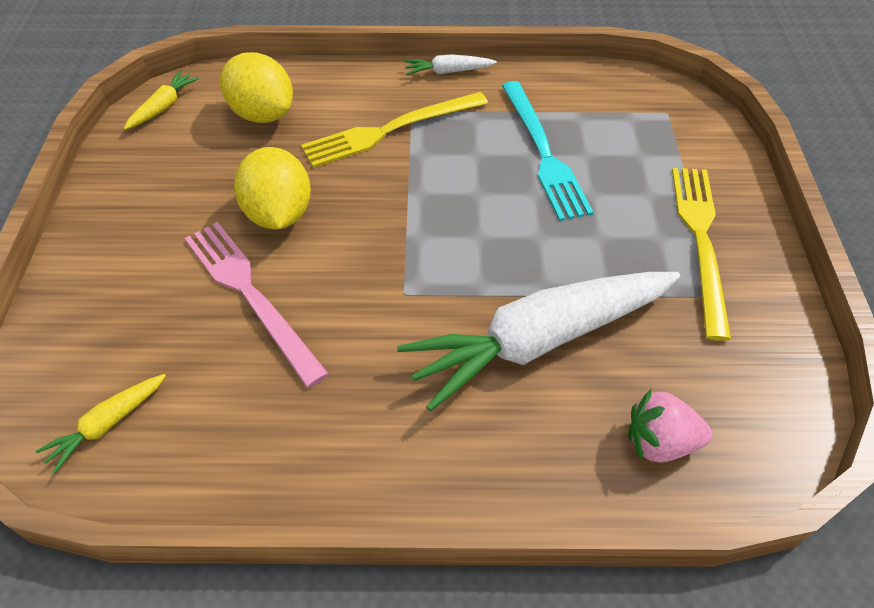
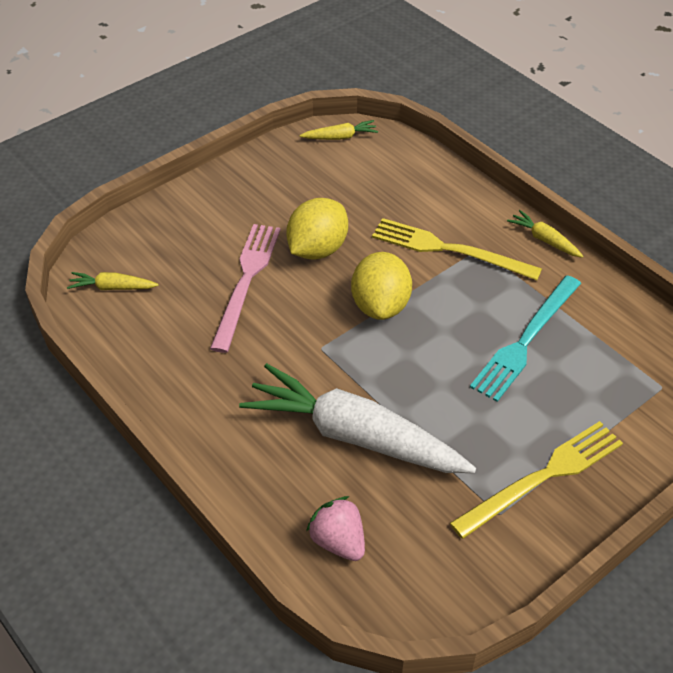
camera: 50 degrees right, 5 degrees down
(263, 114) = (388, 182): yellow lemon -> yellow lemon (380, 306)
(447, 72) = (544, 240): white carrot -> yellow carrot

